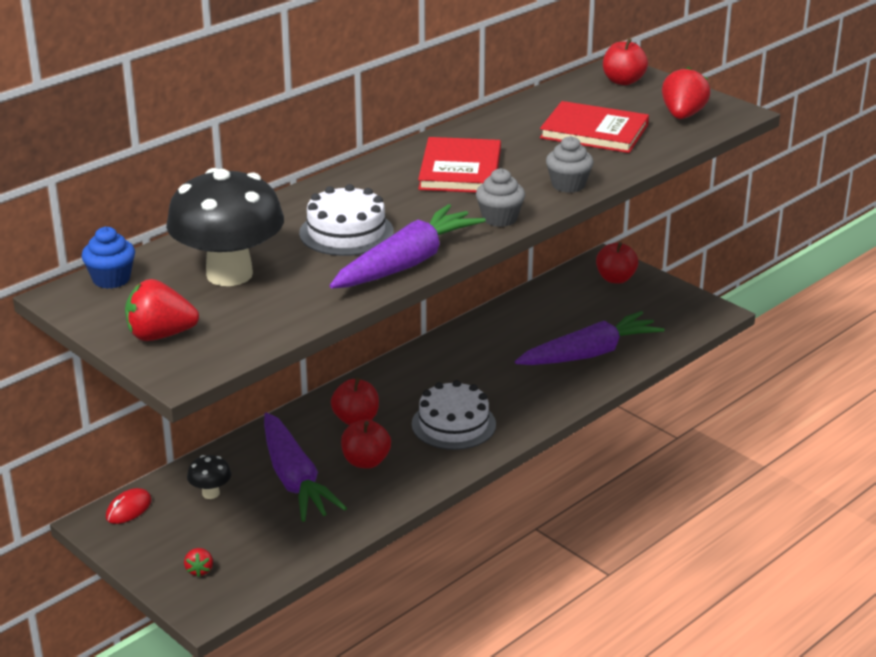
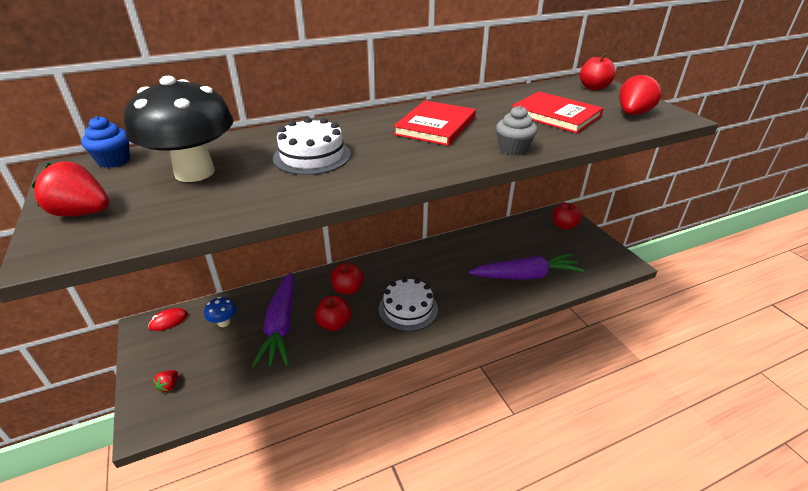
camera: 20 degrees right, 5 degrees up
(211, 493) = (224, 322): black mushroom -> blue mushroom
(407, 263) = (335, 189): purple carrot -> none
(499, 218) = (439, 166): grey cupcake -> none

